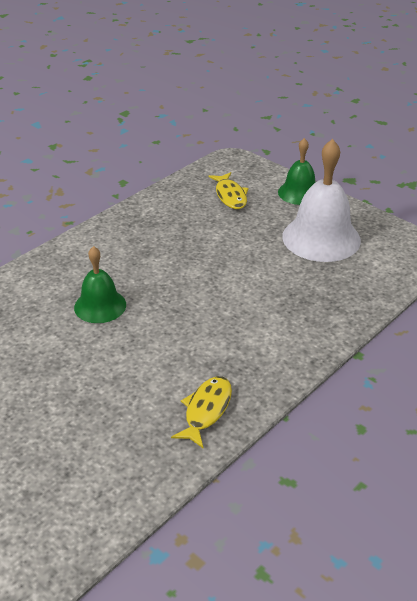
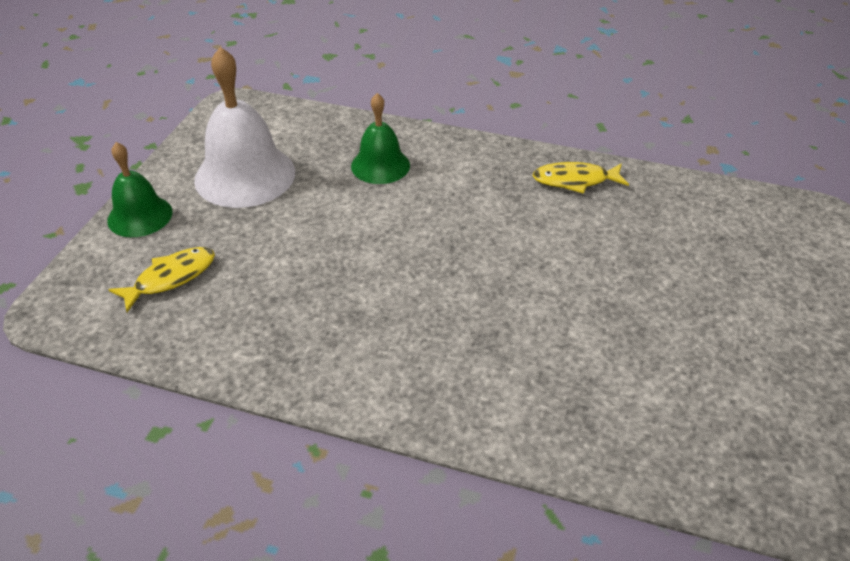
camera: 115 degrees left, 5 degrees up
(100, 306) = (490, 313): green bell -> green bell (380, 165)

